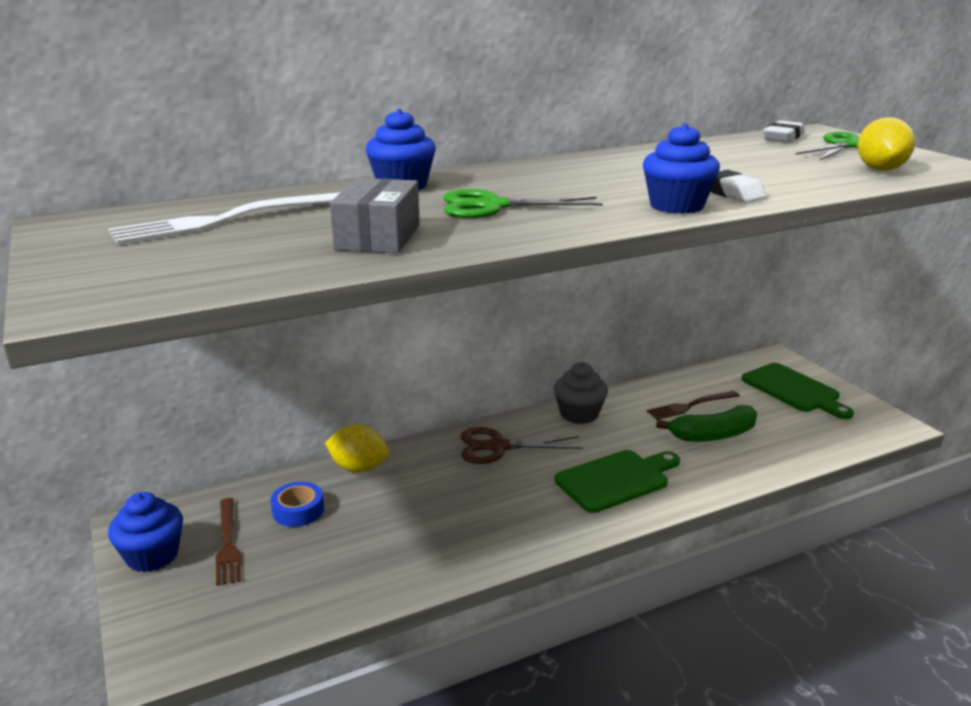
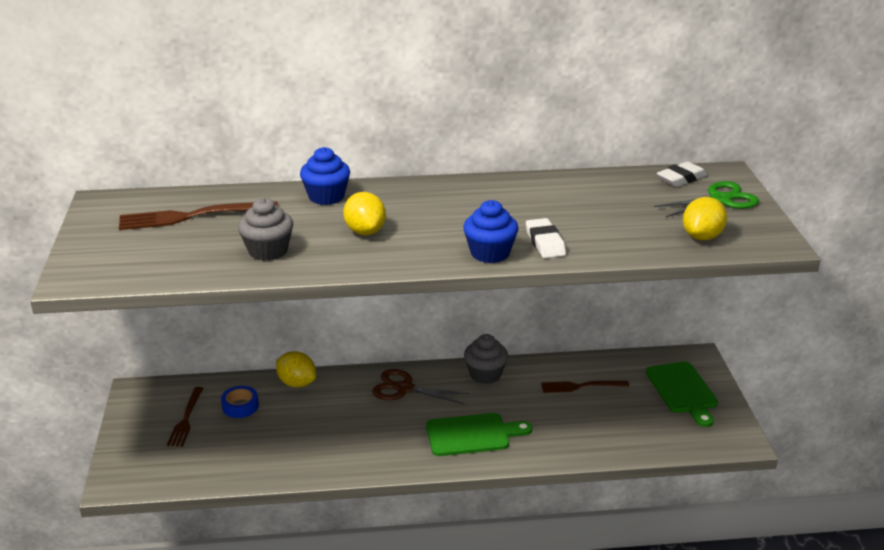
camera: 20 degrees right, 5 degrees up
(152, 556) = (138, 416): blue cupcake -> none
(225, 220) = (191, 217): white fork -> brown fork
(378, 237) = (268, 251): grey box -> grey cupcake
(492, 206) = (365, 231): green scissors -> yellow lemon
(713, 435) = (577, 416): green banana -> none

